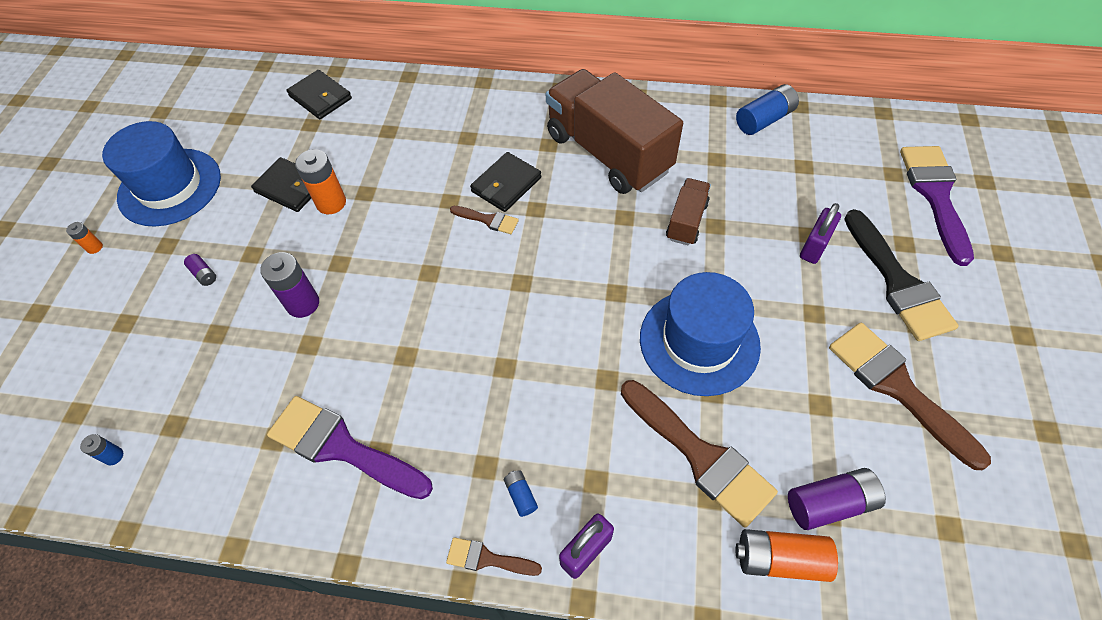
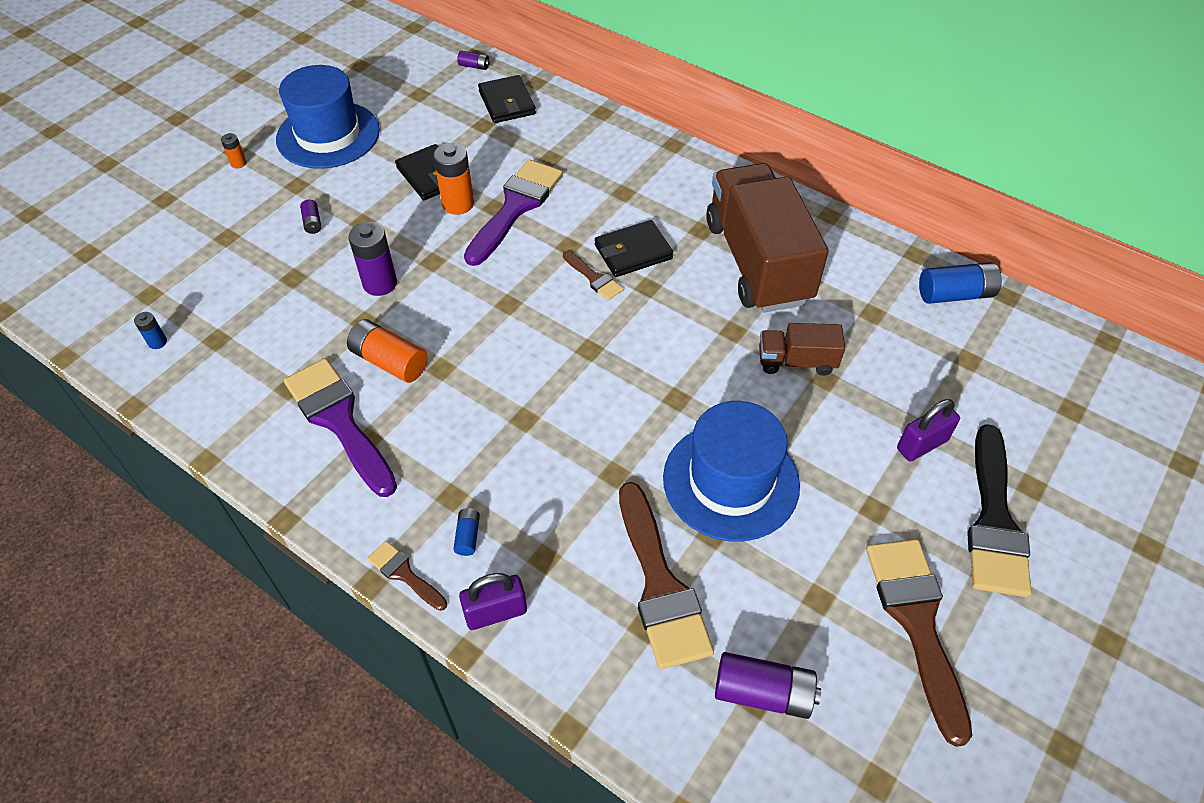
camera: 25 degrees right, 5 degrees down
(271, 76) = (474, 66): none -> purple battery
(686, 221) = (796, 361): brown truck -> brown truck turned 135 degrees counterclockwise
(780, 559) = (676, 715): orange battery -> orange battery (389, 361)
(935, 195) = (1107, 452): purple brush -> purple brush (515, 207)

